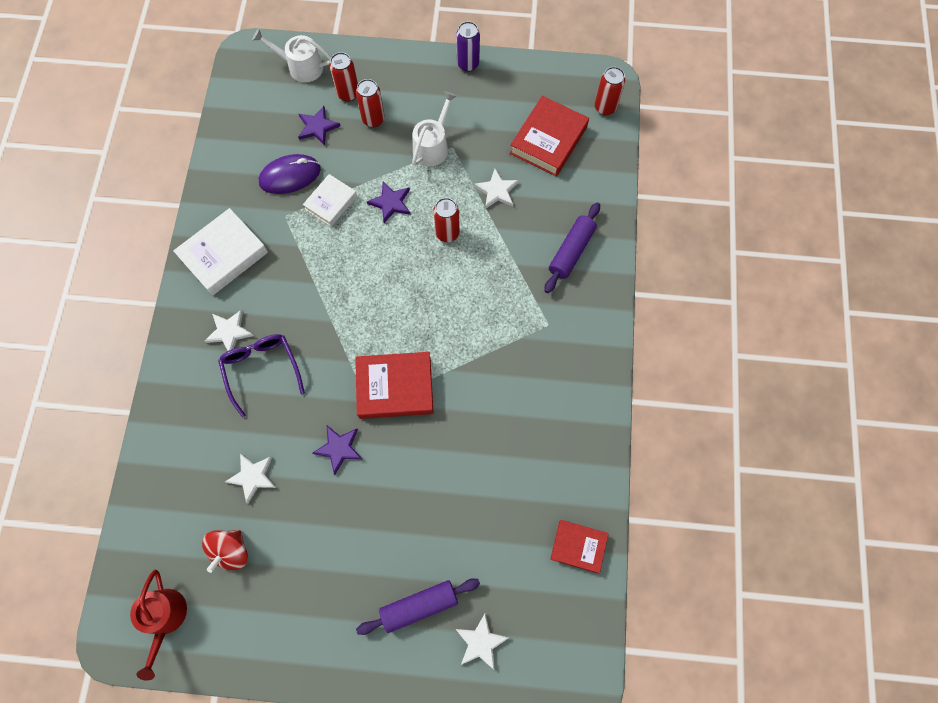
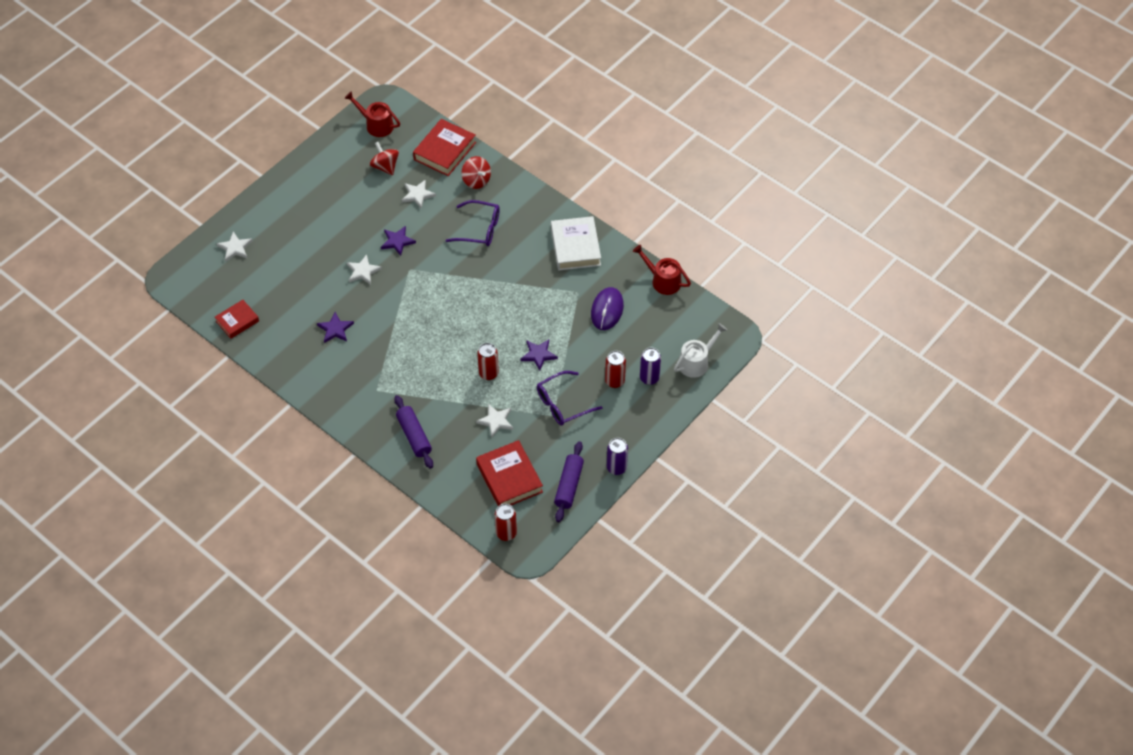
camera: 125 degrees right, 15 degrees down
(188, 423) = (476, 180): none -> red spinning top
(217, 148) = (663, 281): none -> red watering can
(229, 332) = (518, 225): white star -> white star (363, 271)
(317, 127) = (635, 345): purple star -> purple star (335, 329)
(331, 202) = (567, 322): white book -> none
(348, 94) = (649, 378): red can -> purple can
(395, 387) = (409, 287): red book -> red book (444, 151)
(419, 605) = (279, 232): purple rolling pin -> purple rolling pin (569, 485)
(432, 146) = (563, 404): white watering can -> purple glasses

